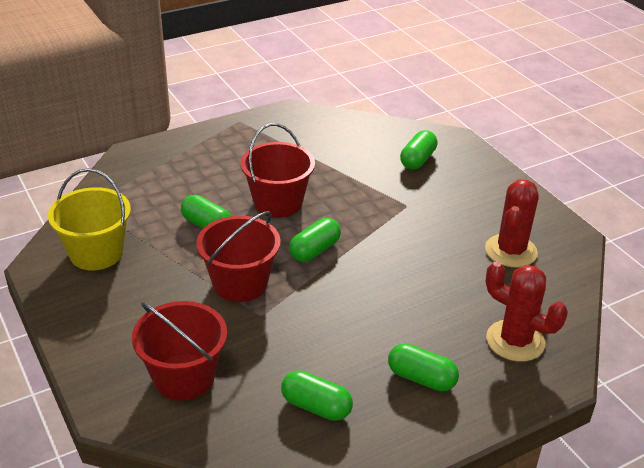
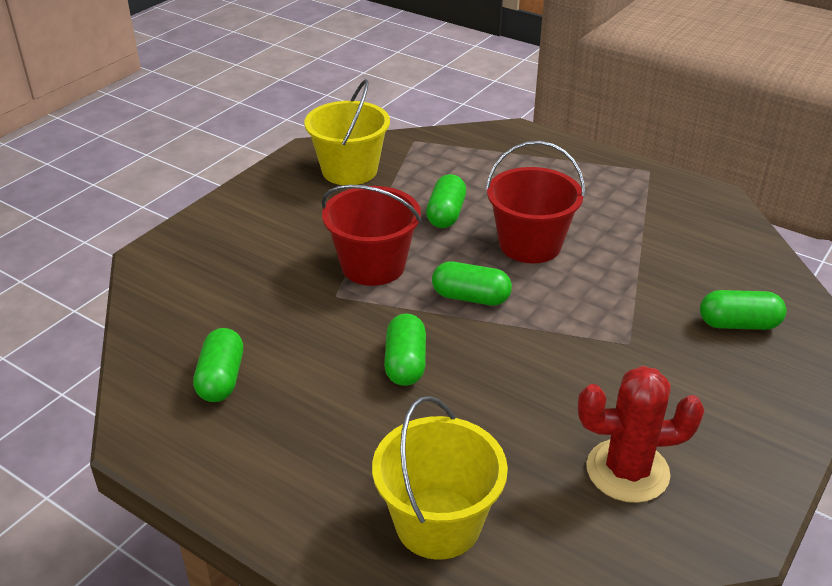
camera: 65 degrees right, 0 degrees up
(184, 377) = (216, 279): red bucket -> none
(421, 378) = (312, 449): green capsule -> green capsule (405, 363)
(515, 341) = (438, 523): red cactus -> yellow bucket

